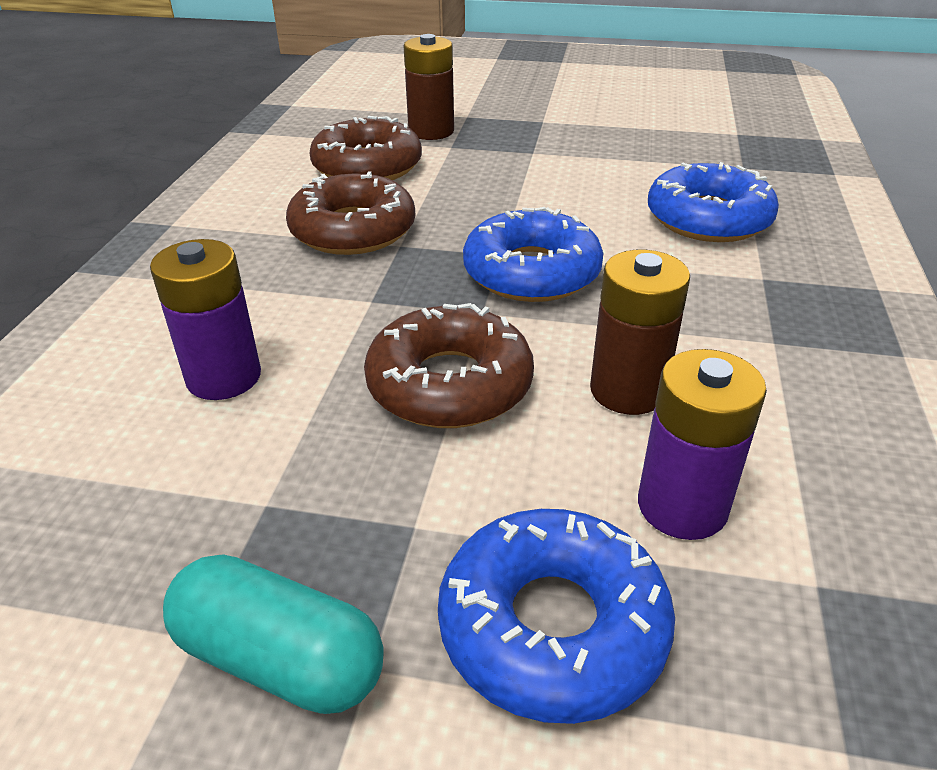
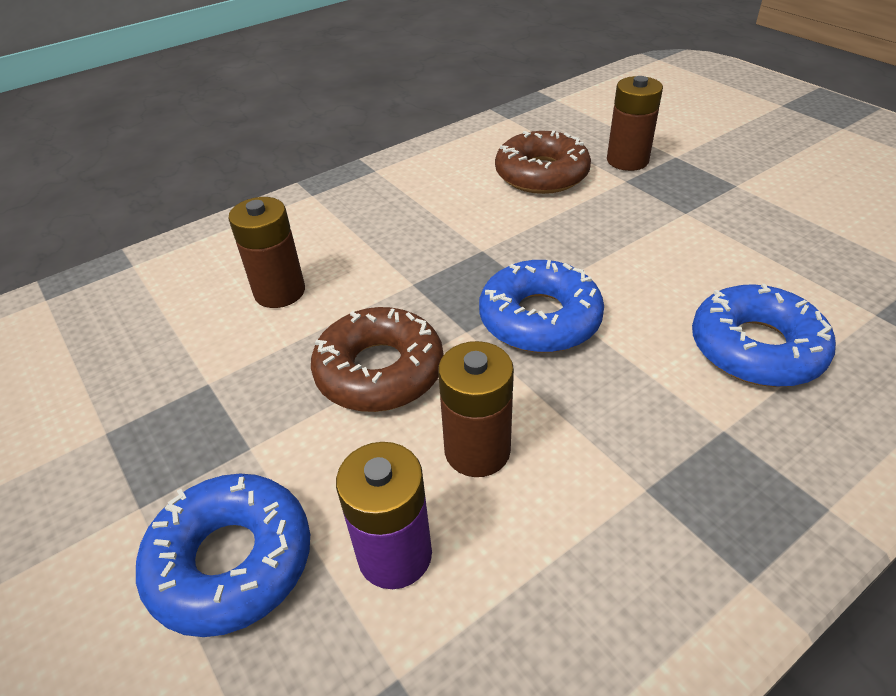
camera: 45 degrees right, 5 degrees up
(224, 377) = (279, 292): purple battery -> brown battery
(280, 658) = (116, 471): turquoise capsule -> none
(353, 230) = (468, 223): brown donut -> none

